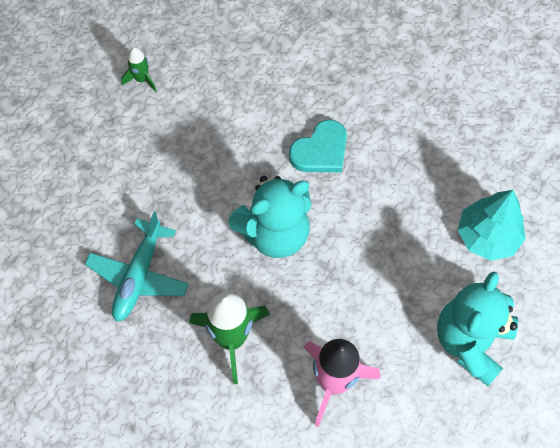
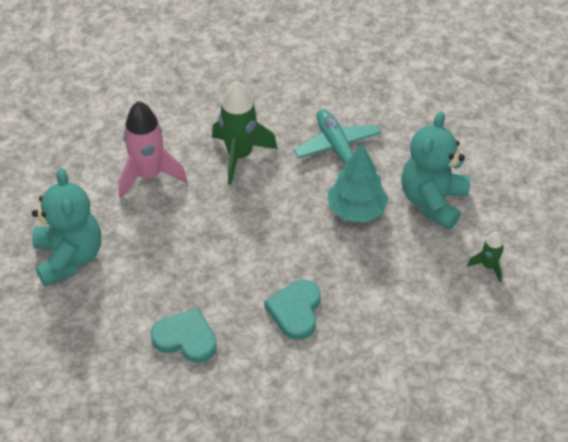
camera: 140 degrees right, 15 degrees down
(274, 233) = (273, 232): turquoise teddy bear -> turquoise teddy bear (433, 201)
(425, 190) = (186, 338): none -> turquoise heart
(487, 236) = (107, 337): turquoise tree -> turquoise tree (356, 210)

